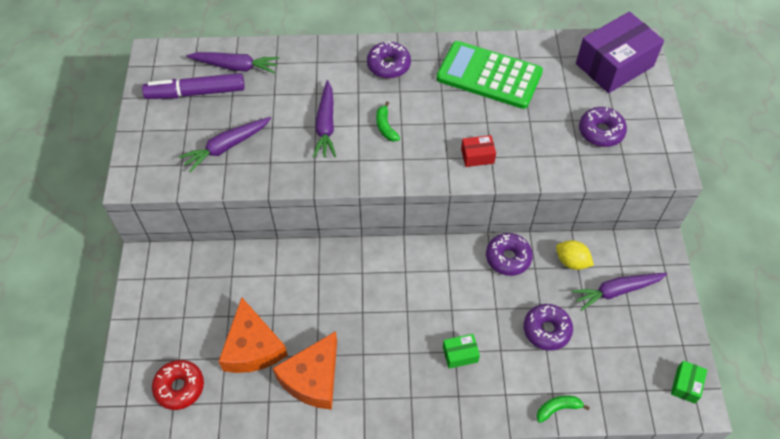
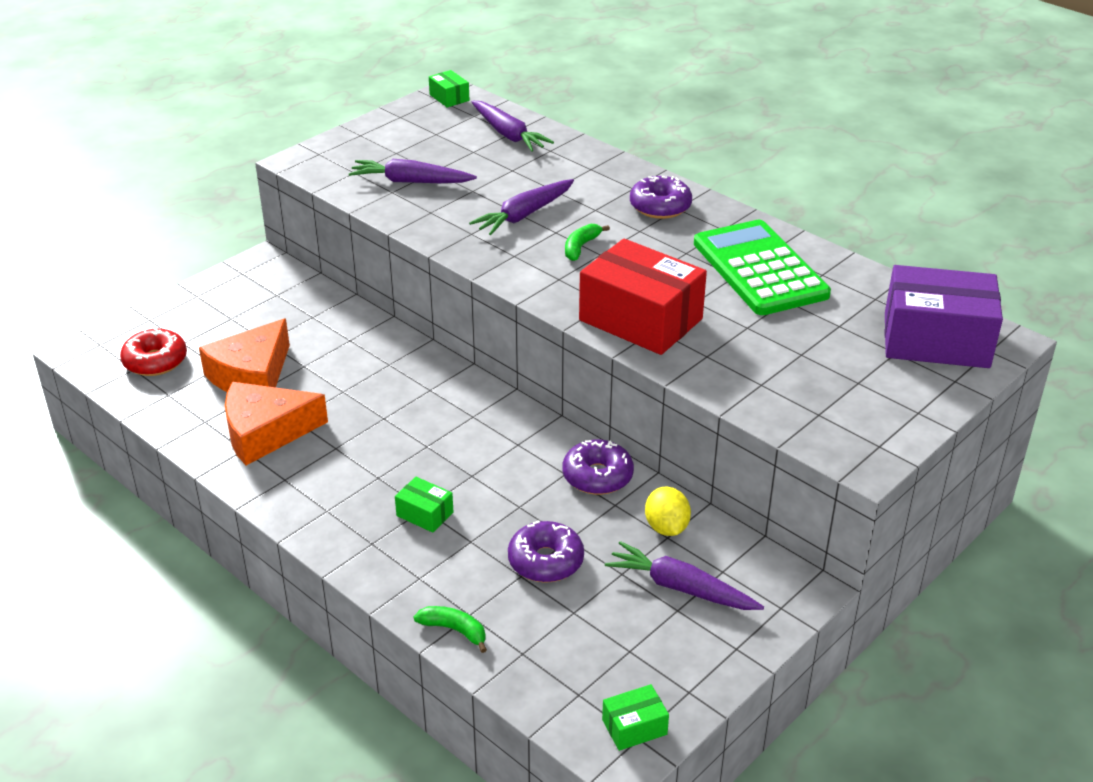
camera: 45 degrees right, 20 degrees down
(159, 60) = (449, 97): none -> green box
(196, 93) = (444, 134): purple marker -> none
(477, 156) = (640, 320): red box -> red box, size x2.28
(601, 132) = (821, 382): purple donut -> none

